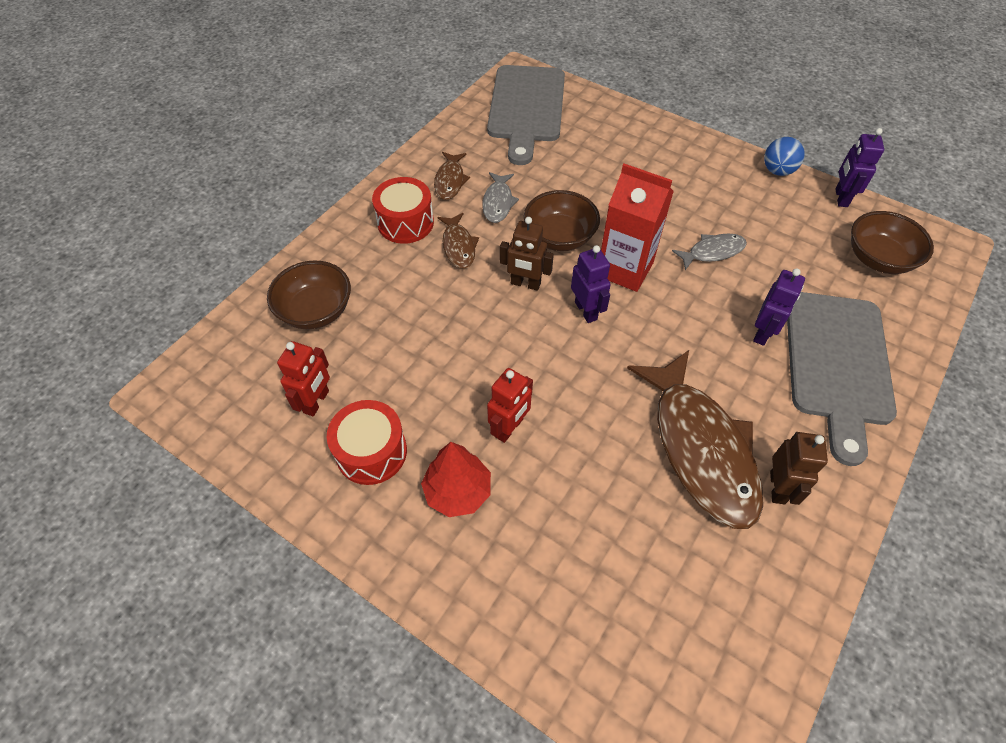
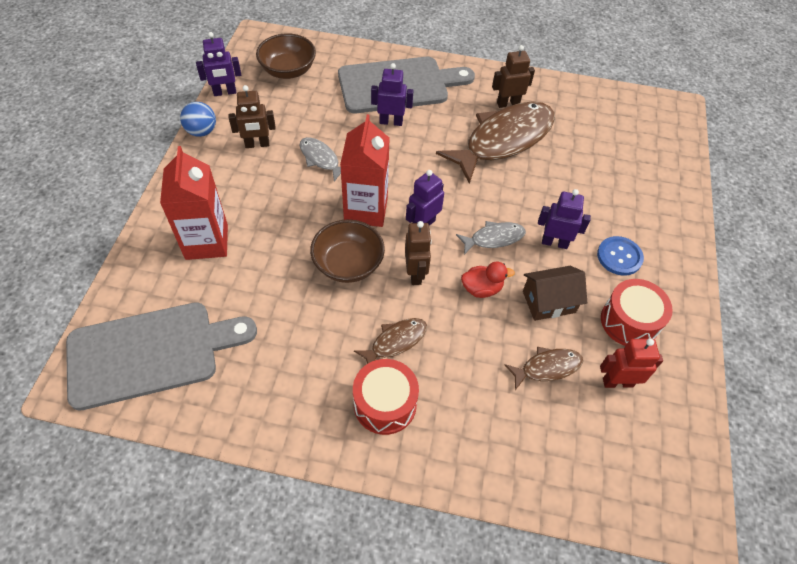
camera: 115 degrees left, 0 degrees up
(316, 311) = (534, 433): brown bowl -> none
(436, 384) = (548, 302): none -> brown house
(450, 181) = (305, 386): brown fish -> brown fish (547, 368)
(458, 491) = (619, 257): red tree -> blue button
(481, 331) = (481, 288): none -> red duck
(498, 202) = (321, 328): grey fish -> grey fish (494, 238)
(509, 428) = (554, 242): red robot -> purple robot
(625, 152) = (206, 242): none -> red carton
(748, 207) = (257, 144): none -> brown robot

